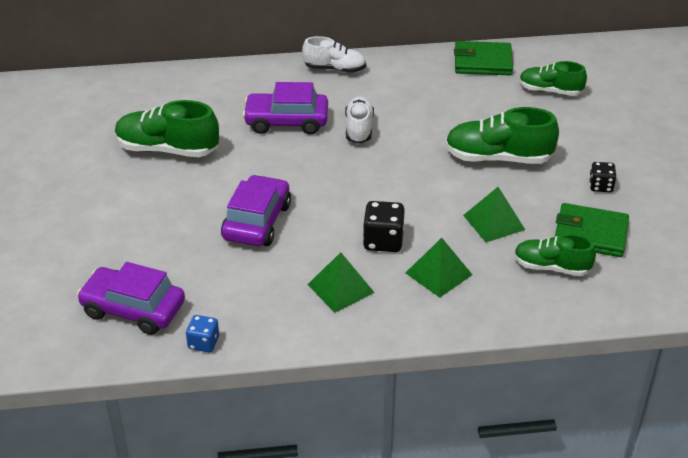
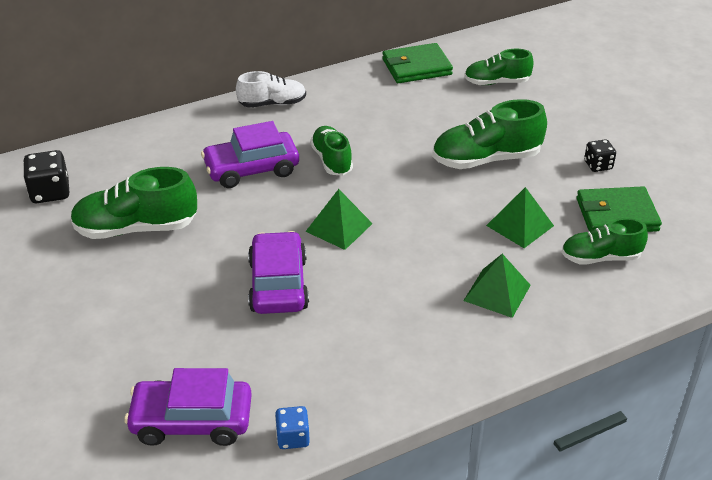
camera: 20 degrees left, 0 degrees up
(340, 288) = (407, 335): green pyramid -> green pyramid (339, 227)
(359, 129) = (332, 160): white shoe -> green shoe
(383, 241) = (422, 272): black dice -> black dice (50, 192)

